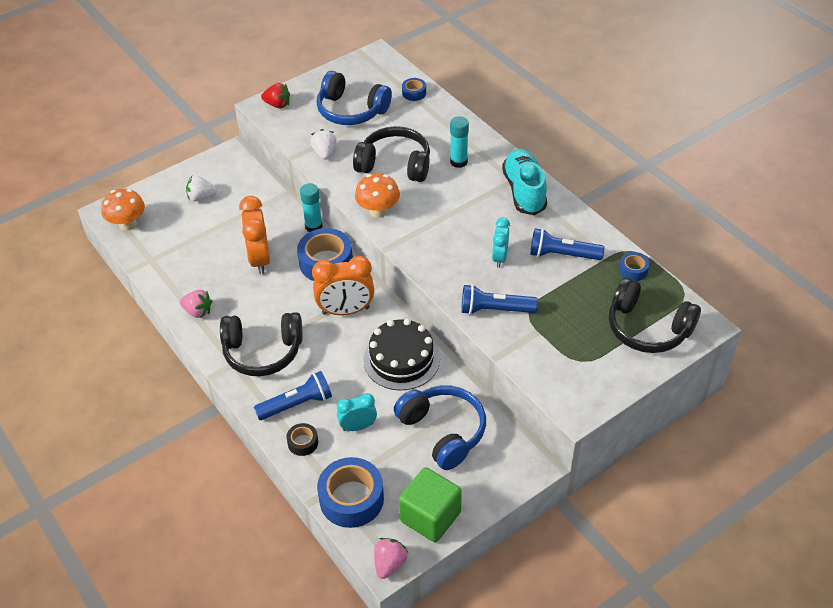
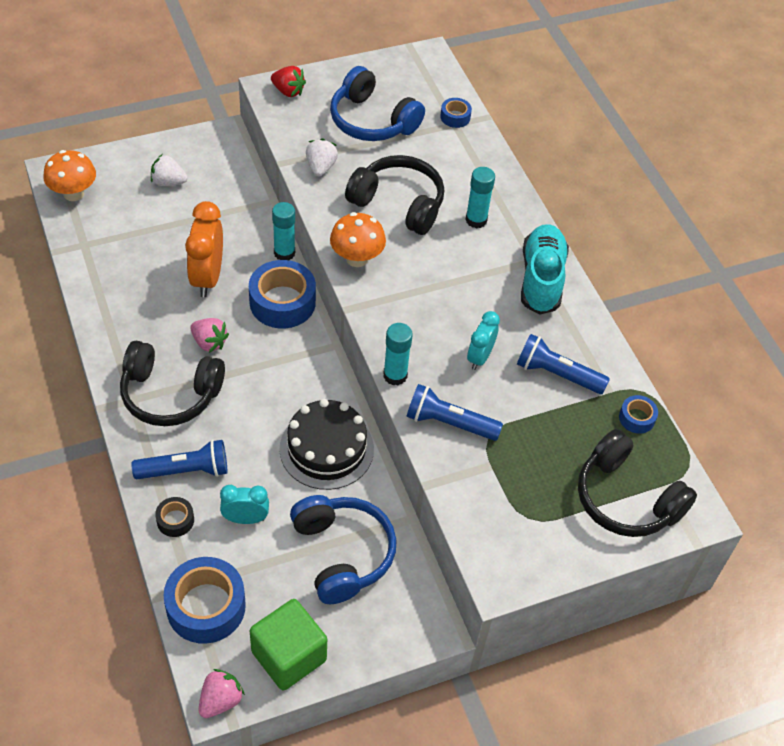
camera: 10 degrees right, 5 degrees up
(198, 311) = (114, 323): pink strawberry -> pink strawberry (209, 342)
(346, 311) = (283, 369): orange clock -> none
(440, 287) = (395, 375): none -> turquoise glue stick

